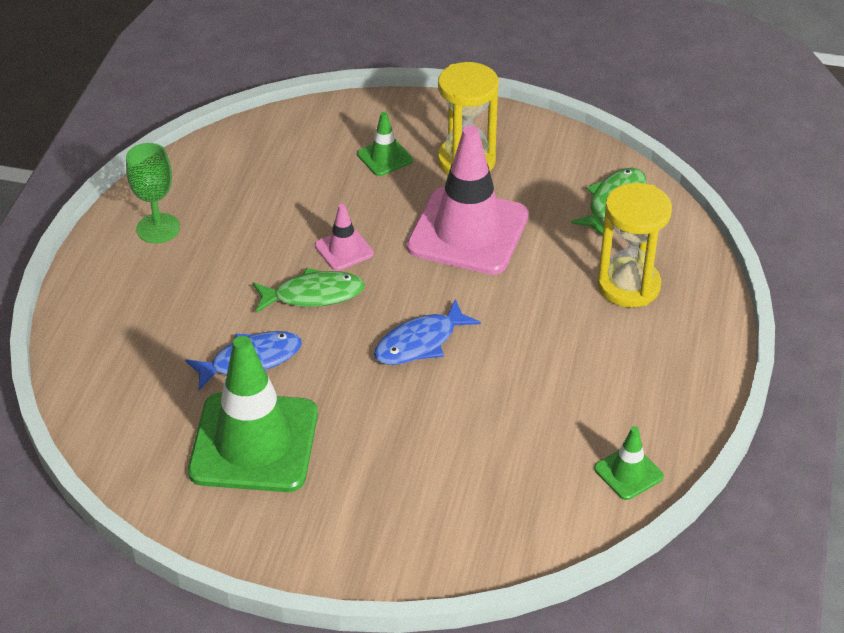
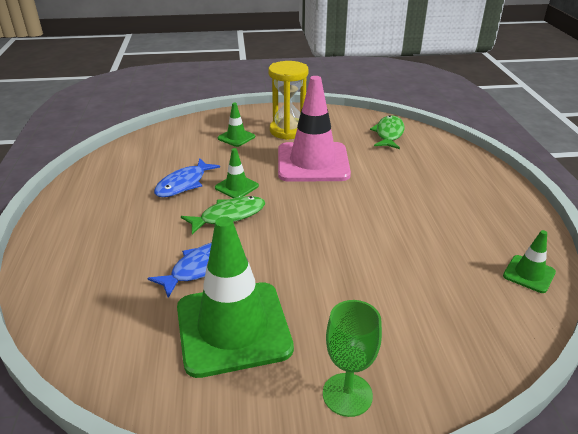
camera: 20 degrees left, 10 degrees down
(158, 228) = (93, 200): green goblet -> green goblet (347, 394)
(344, 250) = (236, 187): pink traffic cone -> green traffic cone
(420, 342) = (323, 227): blue fish -> blue fish (184, 184)
(628, 286) = (432, 170): yellow hourglass -> none

